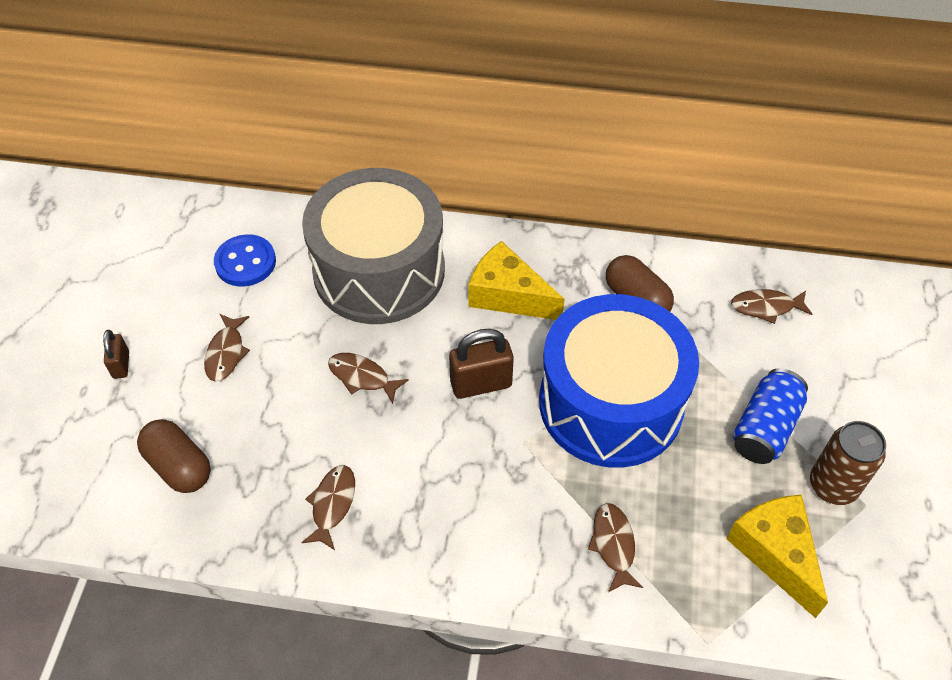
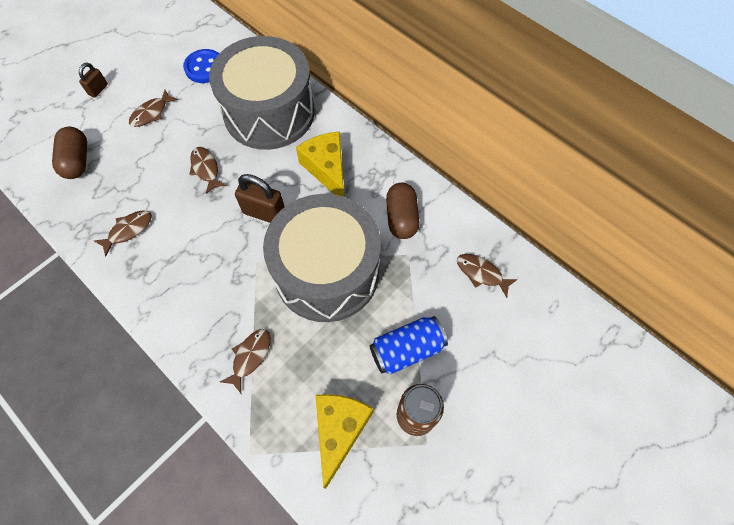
camera: 35 degrees right, 10 degrees up
(611, 403) = (327, 272): blue drum -> grey drum

